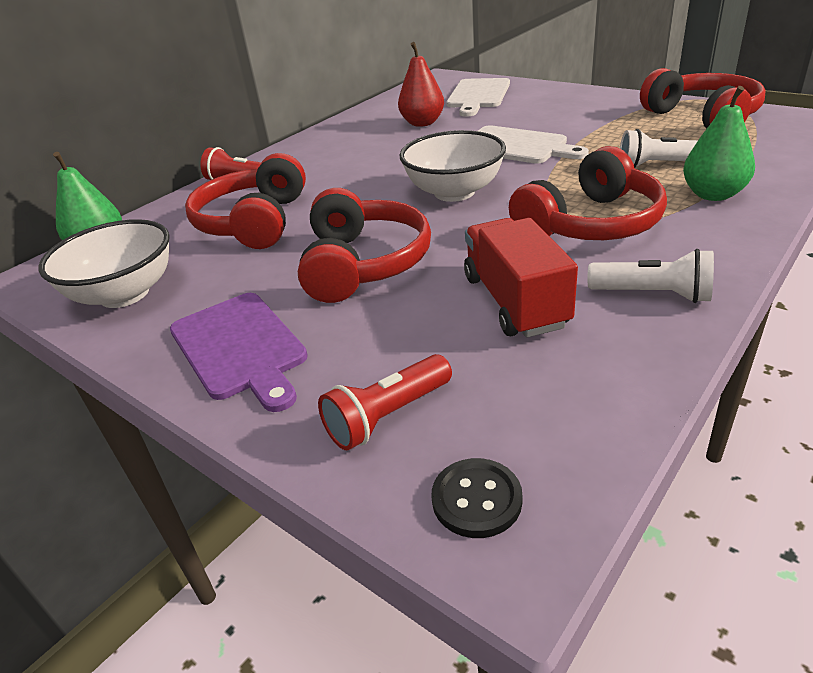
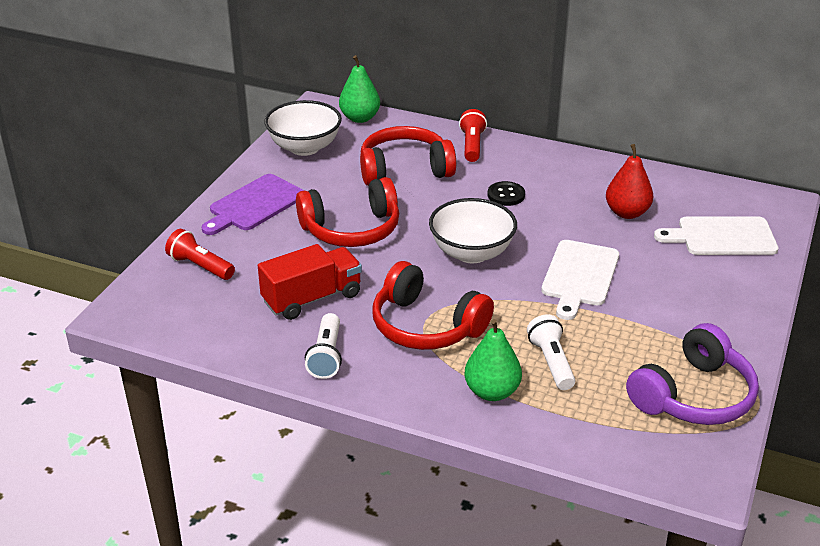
camera: 70 degrees right, 0 degrees up
(476, 499) = (145, 301): black button -> black button (506, 195)
(703, 117) = (694, 396): red headphones -> purple headphones

